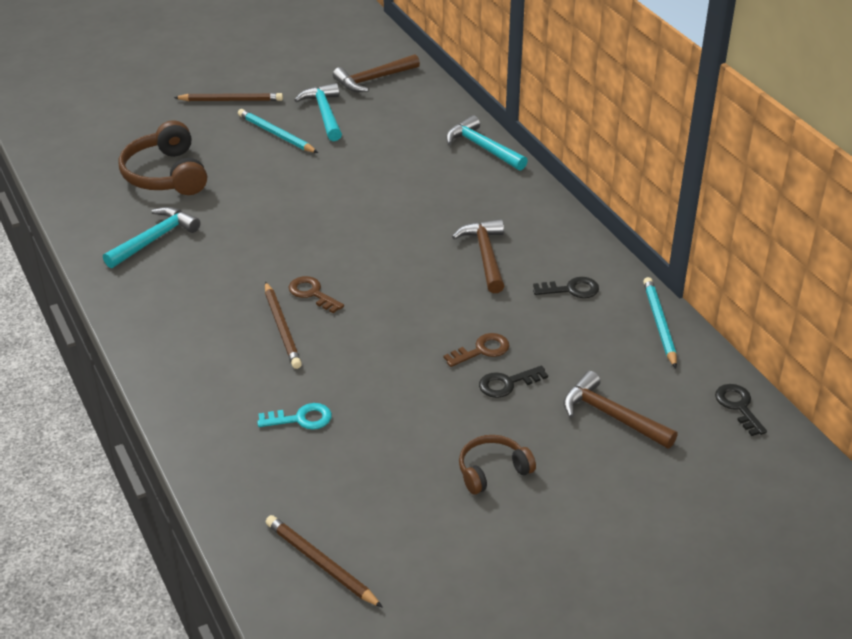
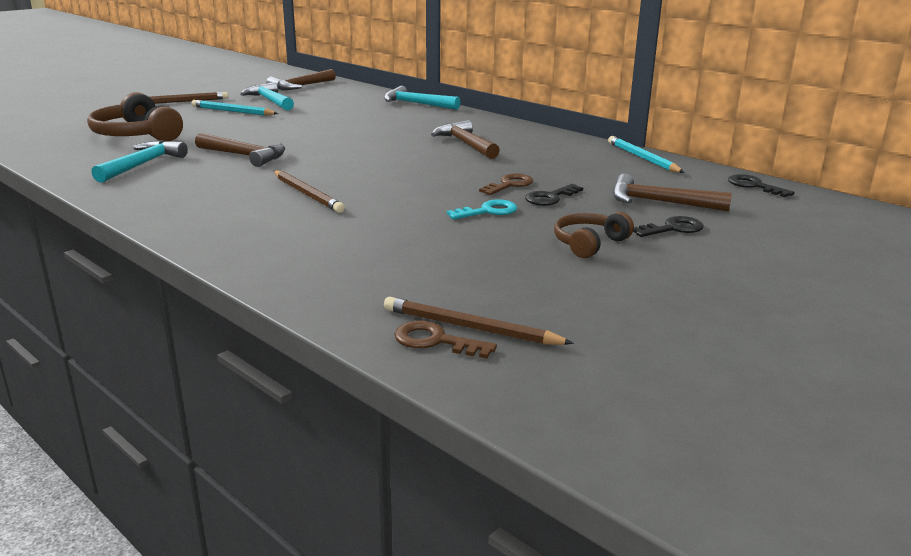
camera: 20 degrees left, 15 degrees down
(253, 239) = (244, 156): none -> brown hammer
(301, 419) = (368, 240): turquoise key -> turquoise key (488, 211)
(312, 293) = (324, 175): brown key -> brown key (435, 341)
(571, 289) = (554, 151): black key -> black key (673, 228)

